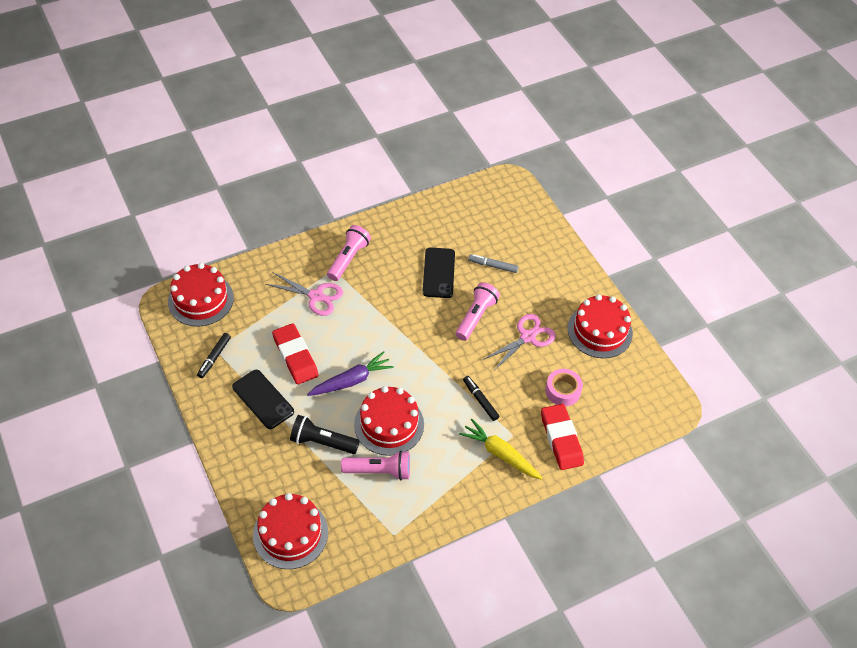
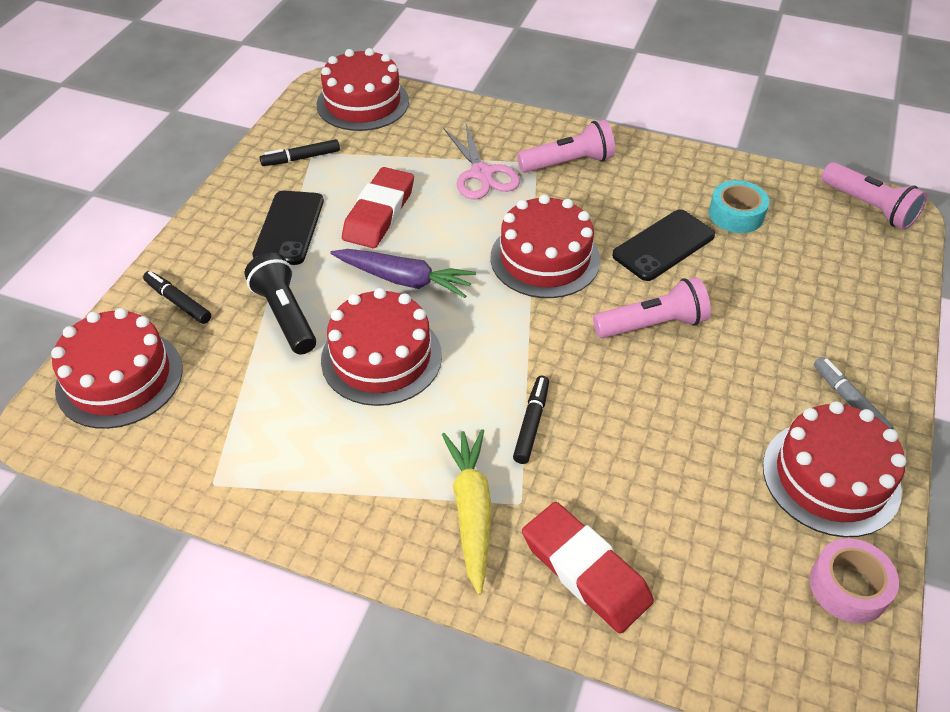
camera: 50 degrees right, 5 degrees down
(264, 479) = (178, 302): none -> black marker
(379, 471) = (299, 398): pink flashlight -> pink flashlight (869, 207)
(398, 320) = (545, 258): none -> red cake
(450, 232) = (736, 214): none -> turquoise tape
(493, 266) = (751, 286): grey marker -> grey marker (849, 401)
(527, 337) = (699, 400): pink scissors -> none
(561, 439) = (585, 570): red eraser -> red eraser turned 75 degrees counterclockwise
(562, 391) = (669, 509): pink tape -> pink tape (848, 587)

